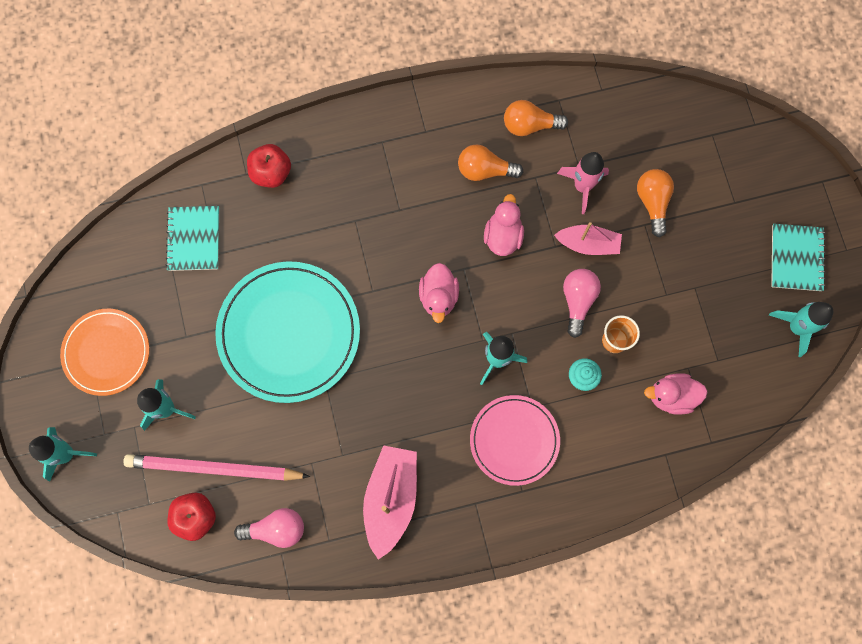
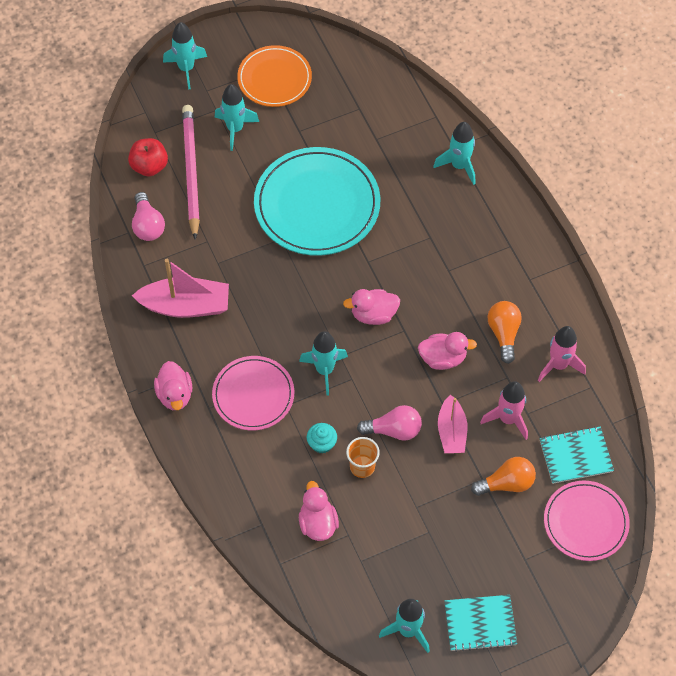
camera: 80 degrees right, 15 degrees down
(193, 239) = (385, 120): turquoise notebook -> turquoise notebook (575, 456)
(271, 173) = (459, 166): red apple -> turquoise rocket
(500, 526) = (175, 395): none -> pink duck
(529, 125) = (558, 365): orange light bulb -> pink rocket
(703, 138) = (585, 522): none -> pink plate

